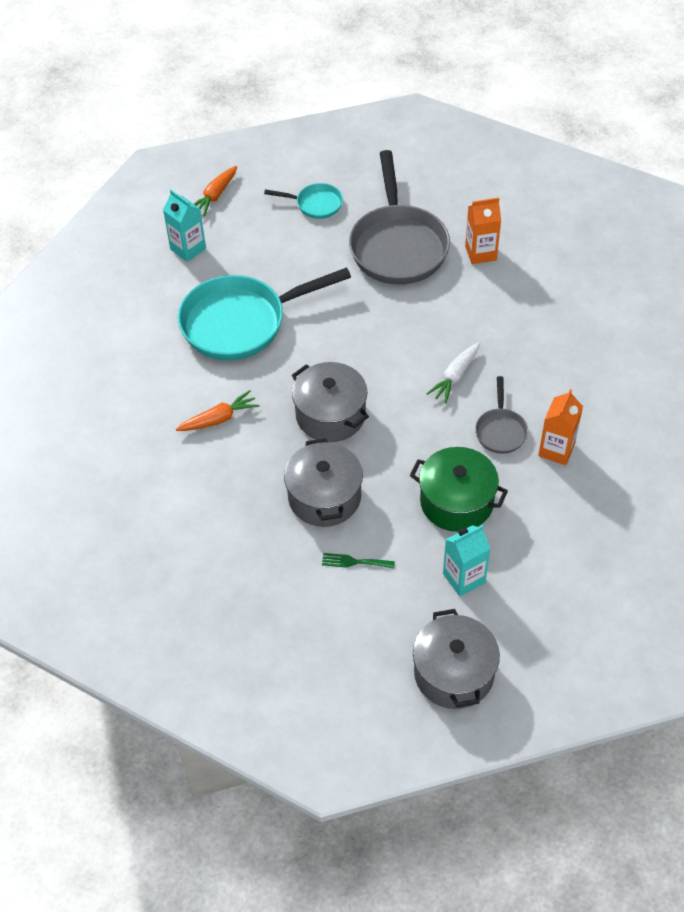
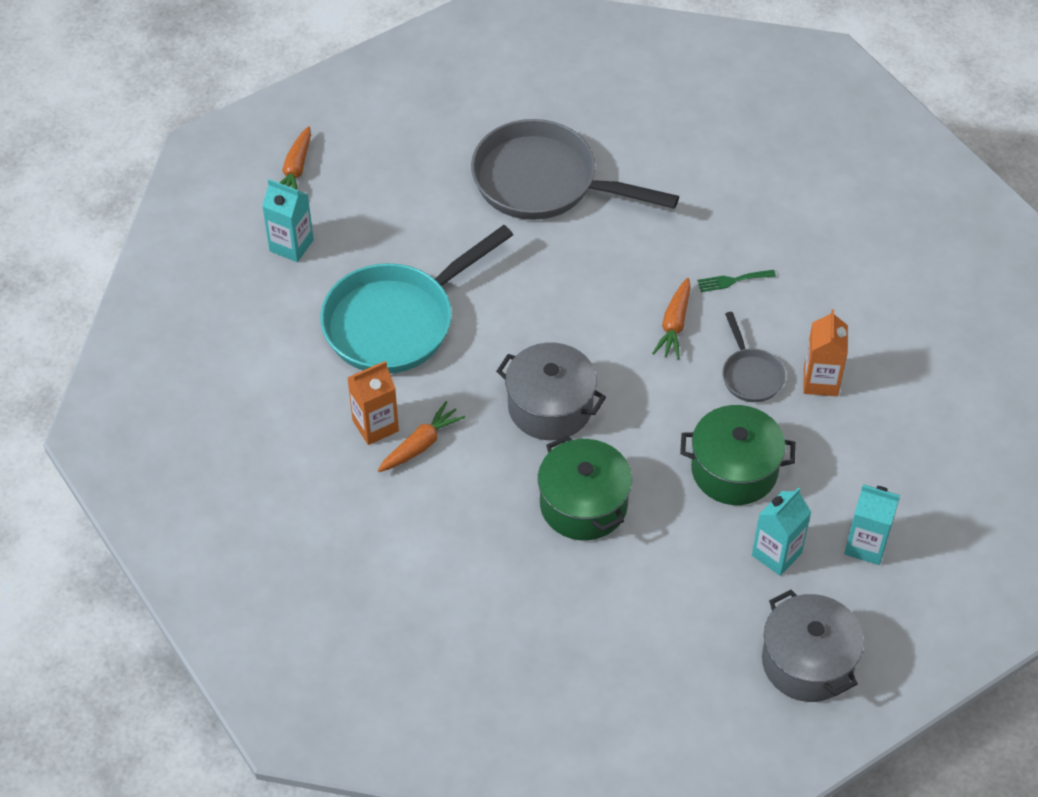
camera: 20 degrees left, 0 degrees up
(315, 204) = (424, 153): turquoise pan -> none
(324, 497) = (583, 504): grey pot -> green pot
(354, 562) = (648, 569): green fork -> green fork (732, 280)
(398, 246) = (544, 182): grey pan -> grey pan turned 135 degrees clockwise
(455, 376) = (674, 325): white carrot -> orange carrot
(480, 253) = (644, 169): orange carton -> orange carton (375, 426)
(541, 591) = (866, 545): none -> turquoise carton

